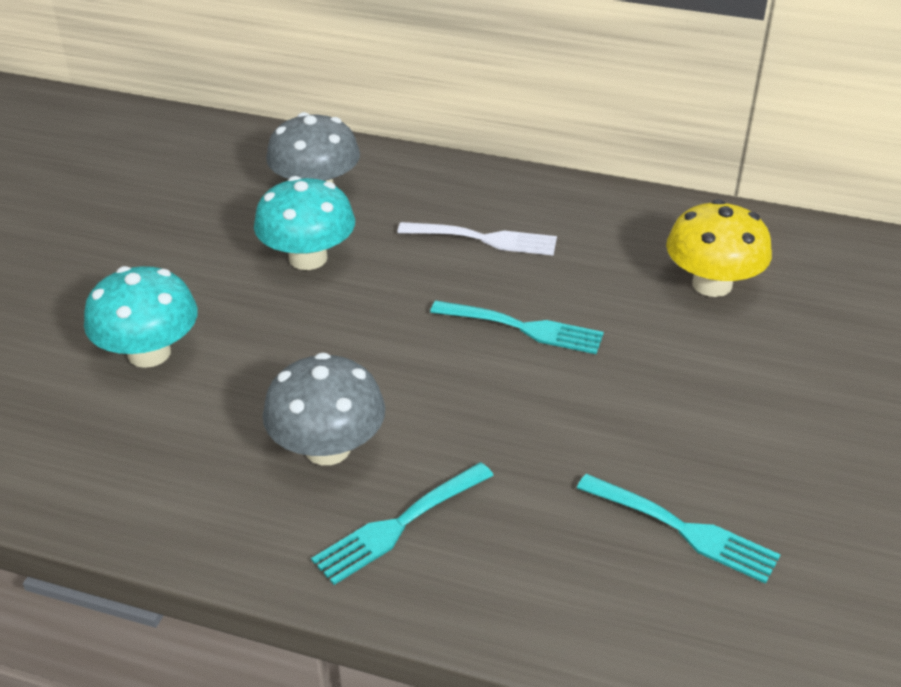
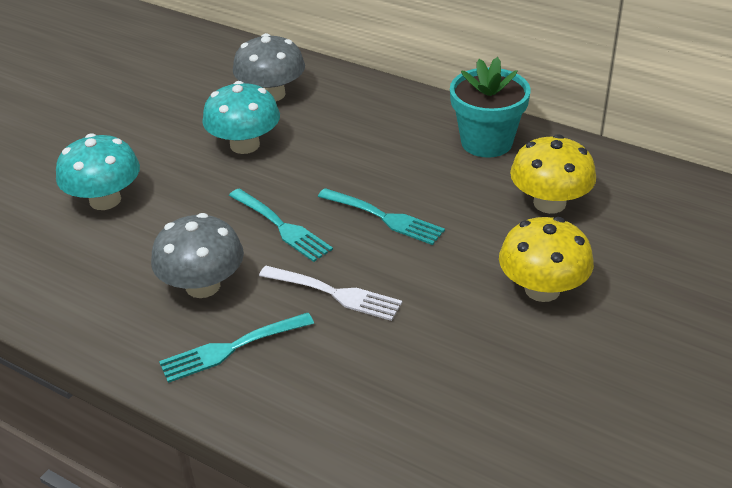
camera: 15 degrees right, 0 degrees up
(483, 239) = (383, 146): white fork -> white fork (334, 293)
(607, 219) = (486, 142): none -> turquoise flower pot
(682, 529) = (441, 386): turquoise fork -> turquoise fork (281, 226)
(749, 390) = (542, 289): none -> yellow mushroom

